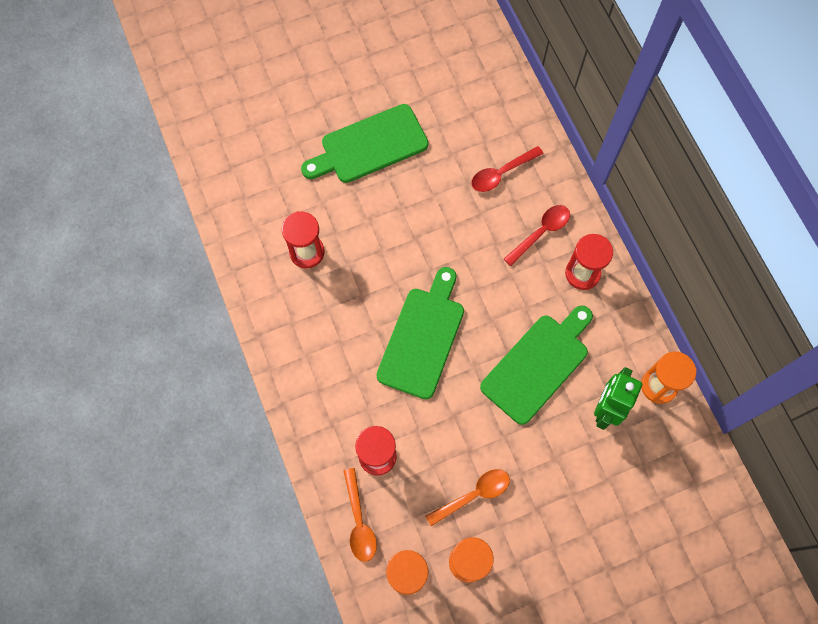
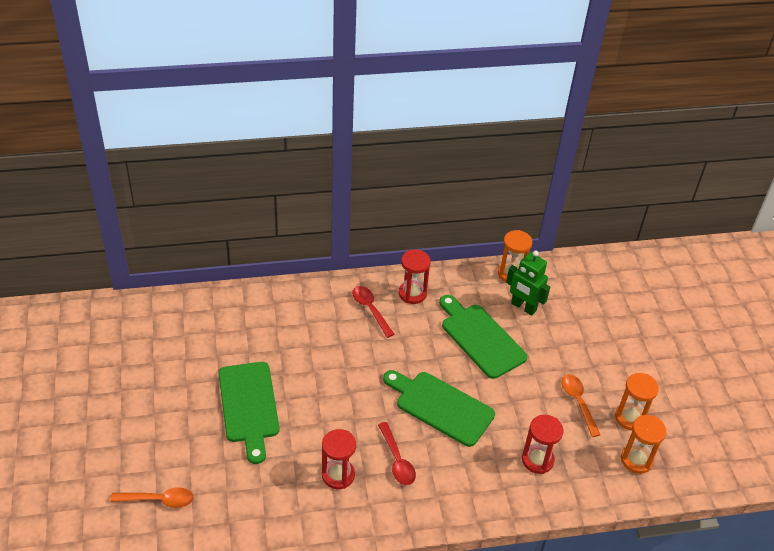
camera: 80 degrees left, 25 degrees down
(359, 521) = (590, 484): orange spoon -> orange spoon (158, 500)
(501, 173) = (309, 321): red spoon -> red spoon (397, 460)

